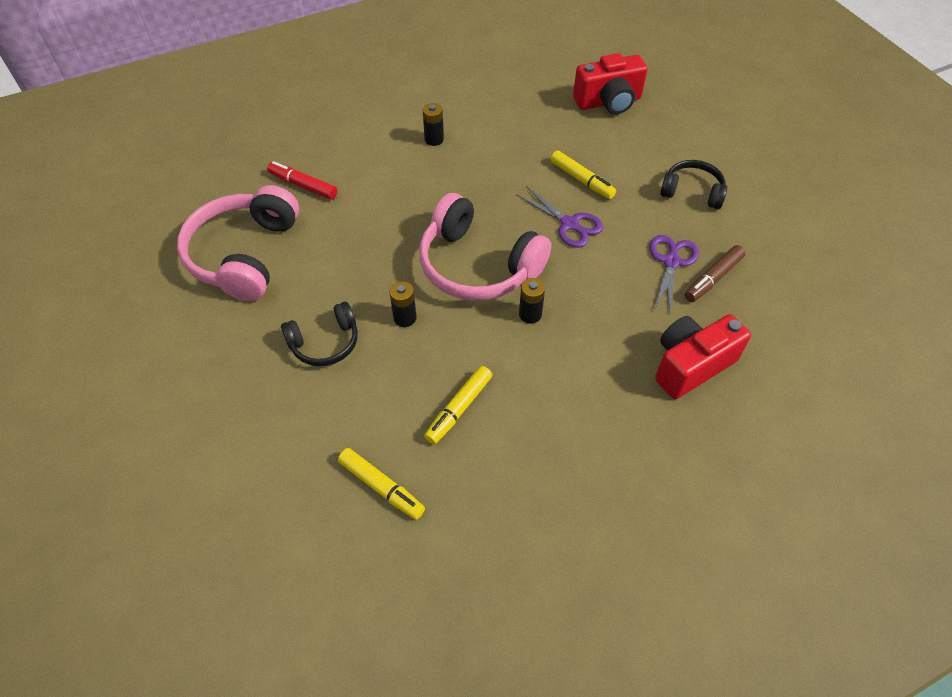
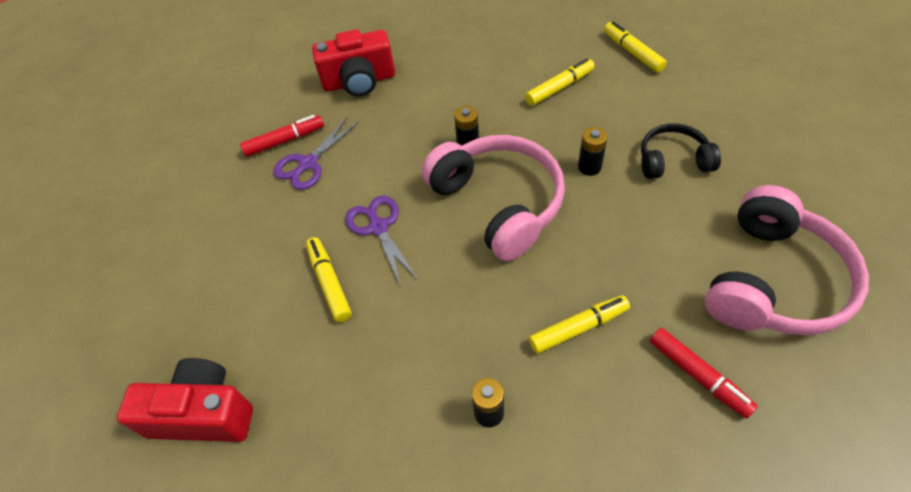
camera: 155 degrees left, 0 degrees up
(388, 193) = (578, 328): none -> yellow marker
(692, 192) = (223, 234): black headphones -> none
(713, 278) = (285, 141): brown marker -> red marker

